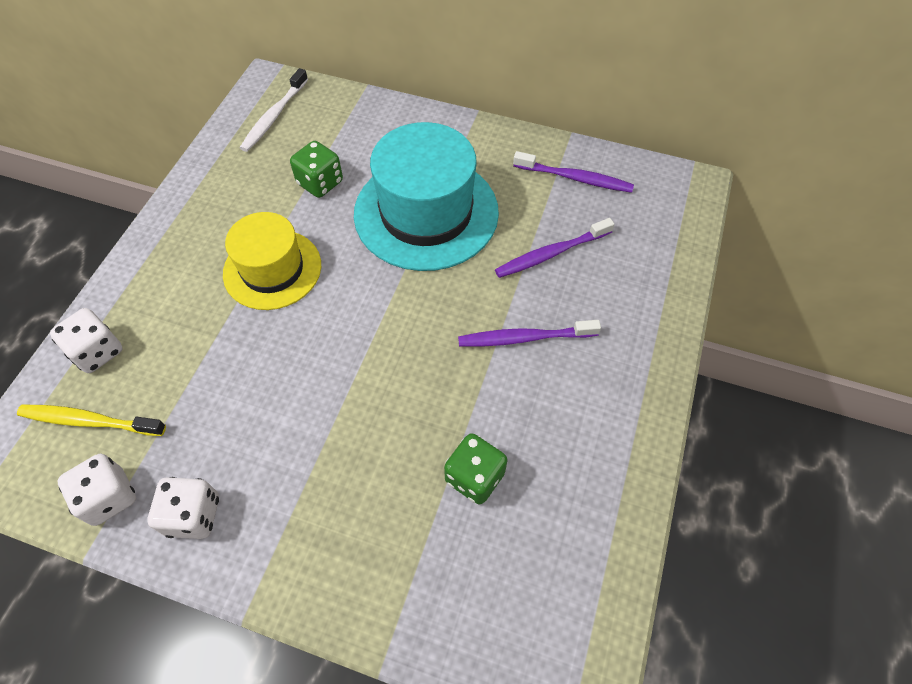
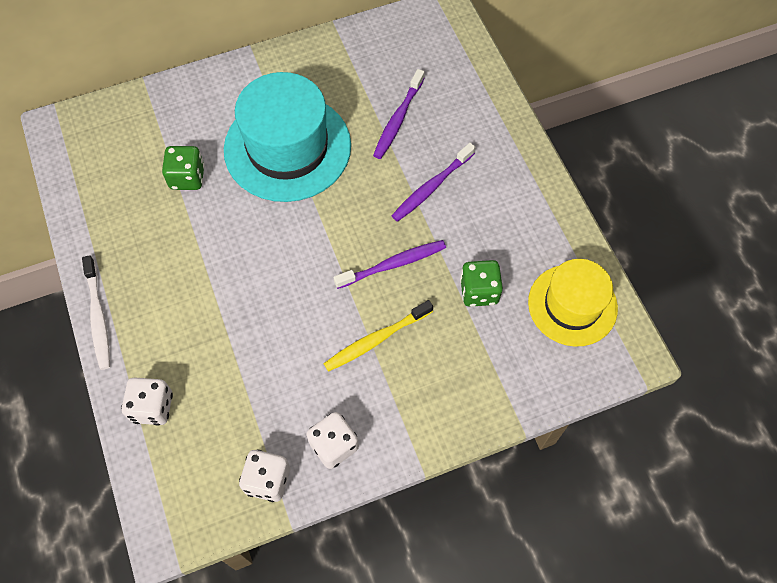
camera: 40 degrees left, 5 degrees up
(89, 421) = (200, 451): yellow toothbrush -> yellow toothbrush (376, 339)
(272, 269) = (218, 262): yellow hat -> yellow hat (572, 305)
(274, 116) = (94, 151): white toothbrush -> white toothbrush (98, 317)
(575, 178) = (366, 54): purple toothbrush -> purple toothbrush (393, 264)

